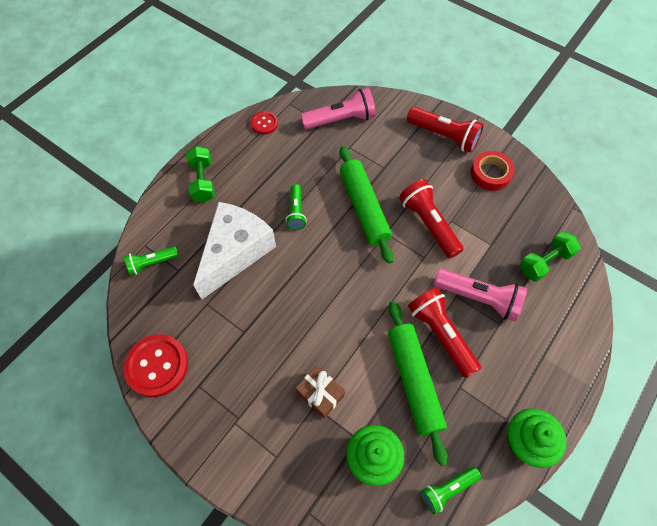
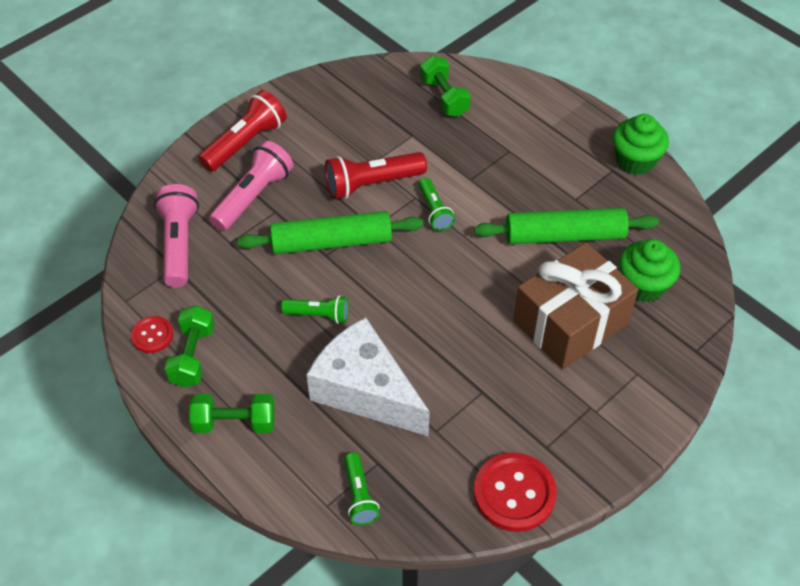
camera: 80 degrees left, 10 degrees down
(251, 148) = (192, 356): none -> green dumbbell
(320, 394) = (570, 322): brown gift -> brown gift, size x2.06
(440, 334) = (514, 202): red flashlight -> none
(447, 489) = (677, 230): green flashlight -> green flashlight (434, 211)
(479, 298) = (477, 160): pink flashlight -> pink flashlight (253, 196)
(490, 174) = (316, 113): red tape -> none

